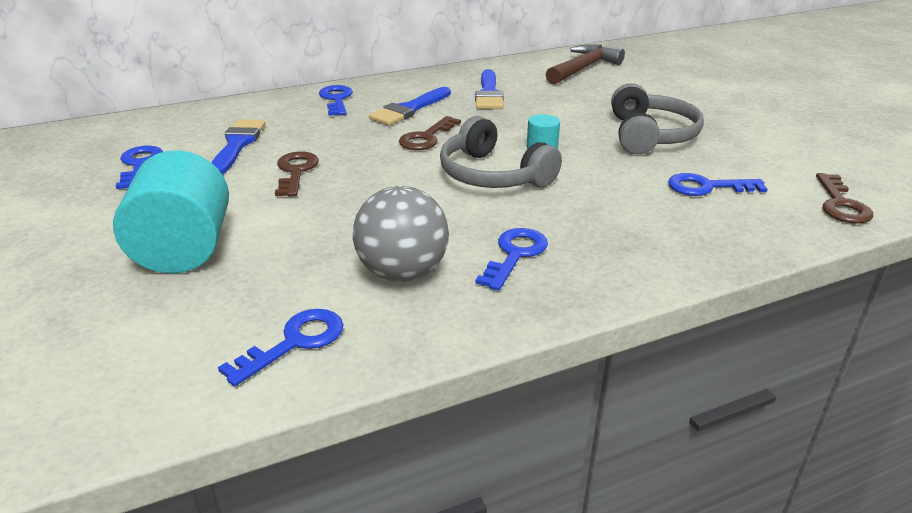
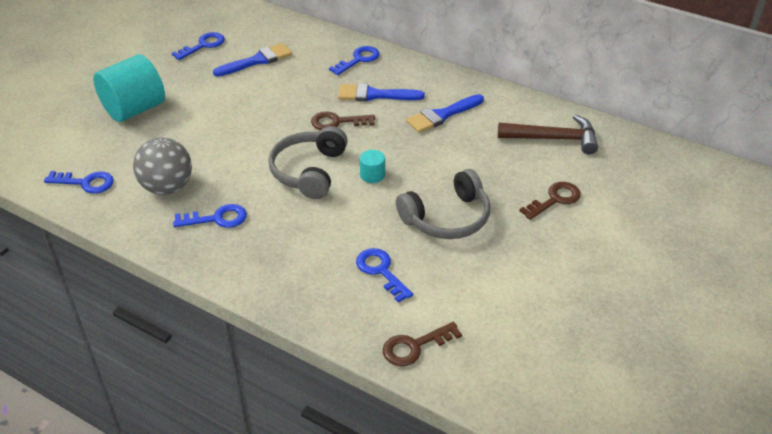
camera: 55 degrees right, 10 degrees up
(296, 171) = (244, 98): brown key -> brown key (555, 199)

